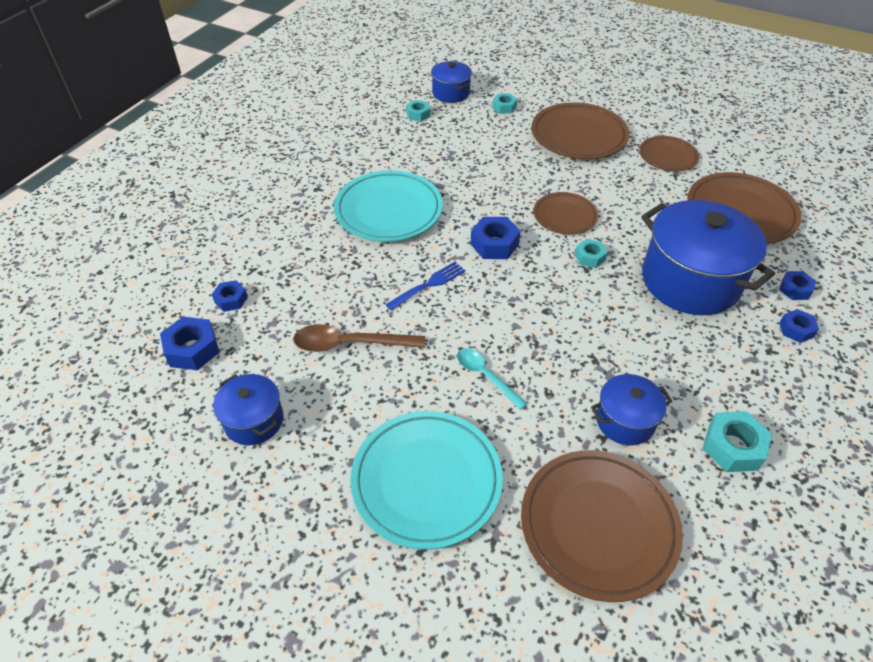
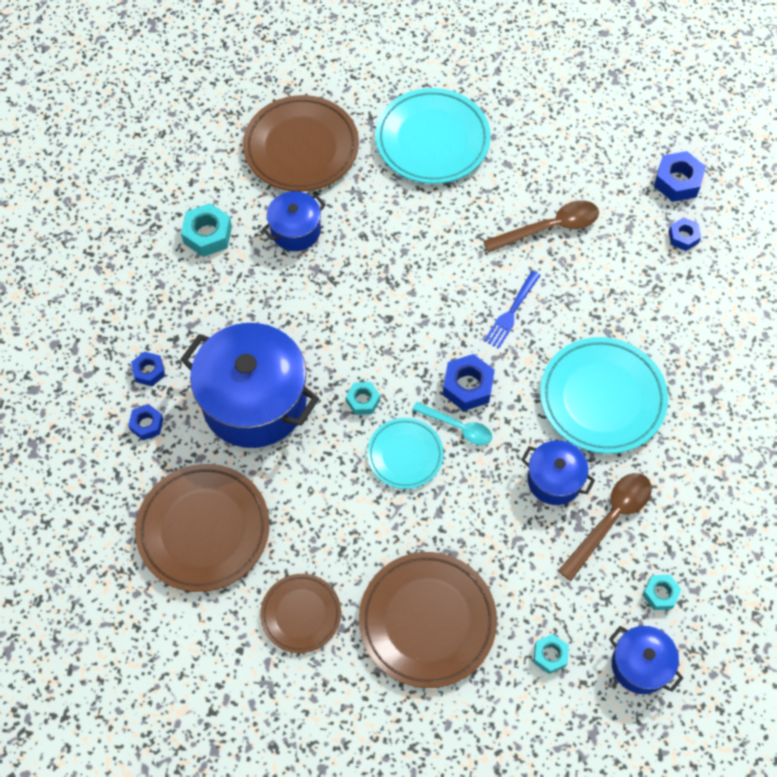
camera: 160 degrees right, 15 degrees up
(254, 421) = (584, 142): blue pot -> blue pot (554, 480)
(428, 150) = (610, 520): none -> brown spoon
(485, 376) = (420, 234): turquoise spoon -> turquoise spoon (458, 427)
(564, 216) = (405, 455): brown plate -> turquoise plate

